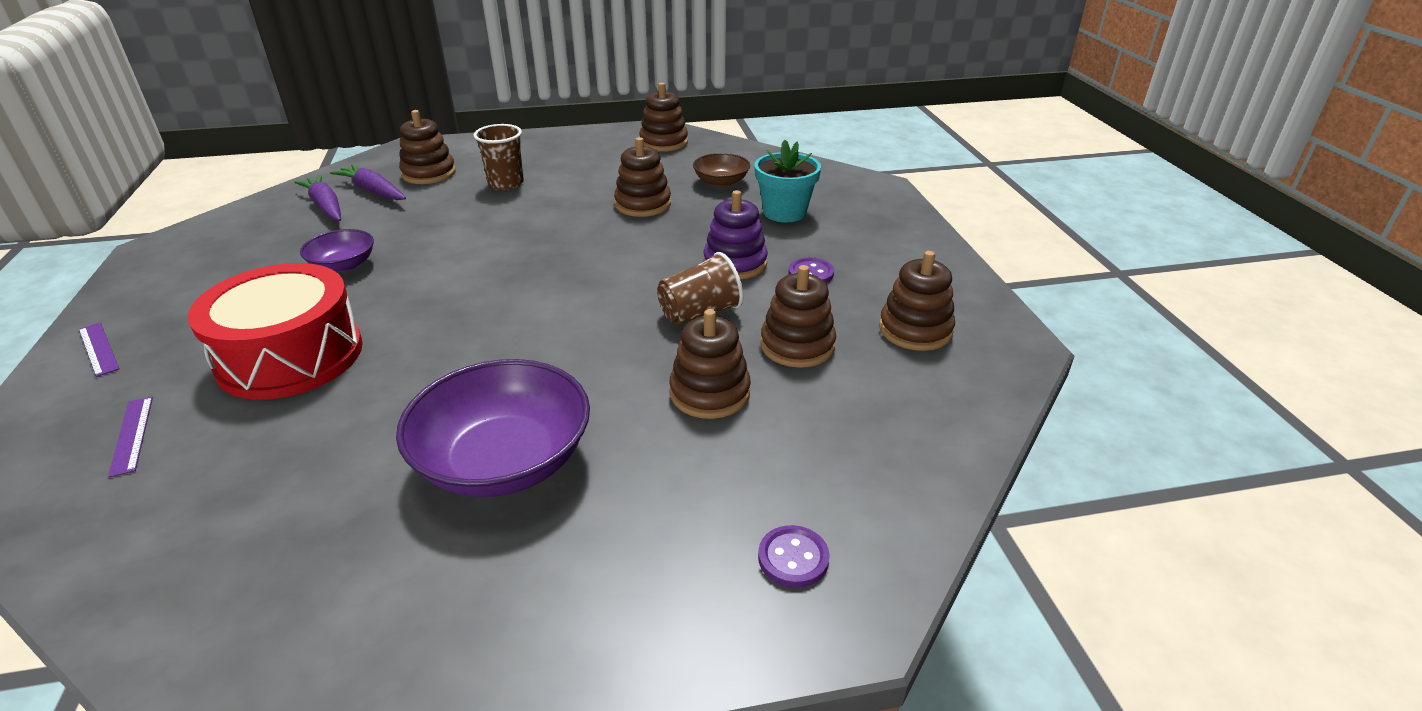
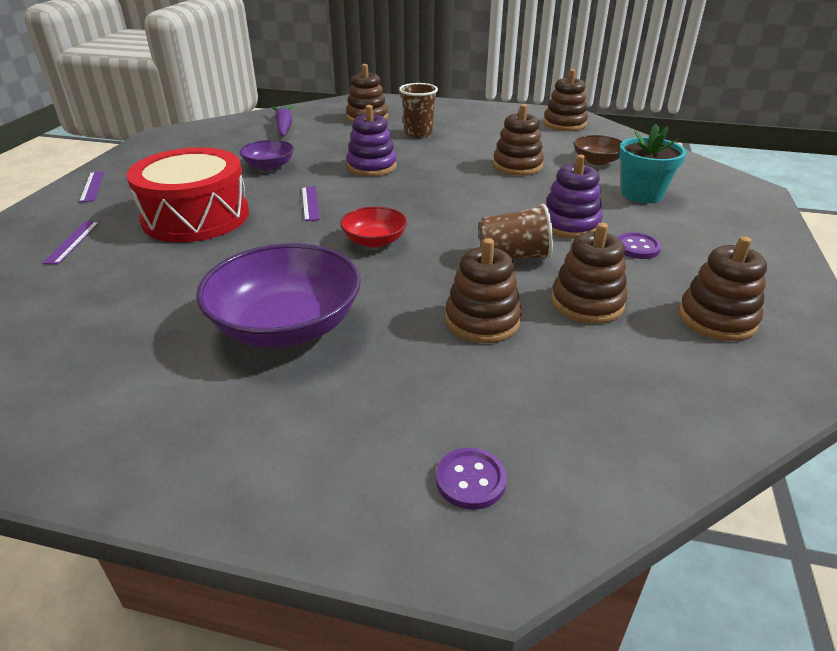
camera: 25 degrees right, 0 degrees up
(373, 191) = (321, 122): purple carrot -> none
(431, 303) = (310, 203): none -> purple ruler
(477, 239) = (371, 167): none -> purple stacking toy
(540, 332) = (374, 241): none -> red bowl

